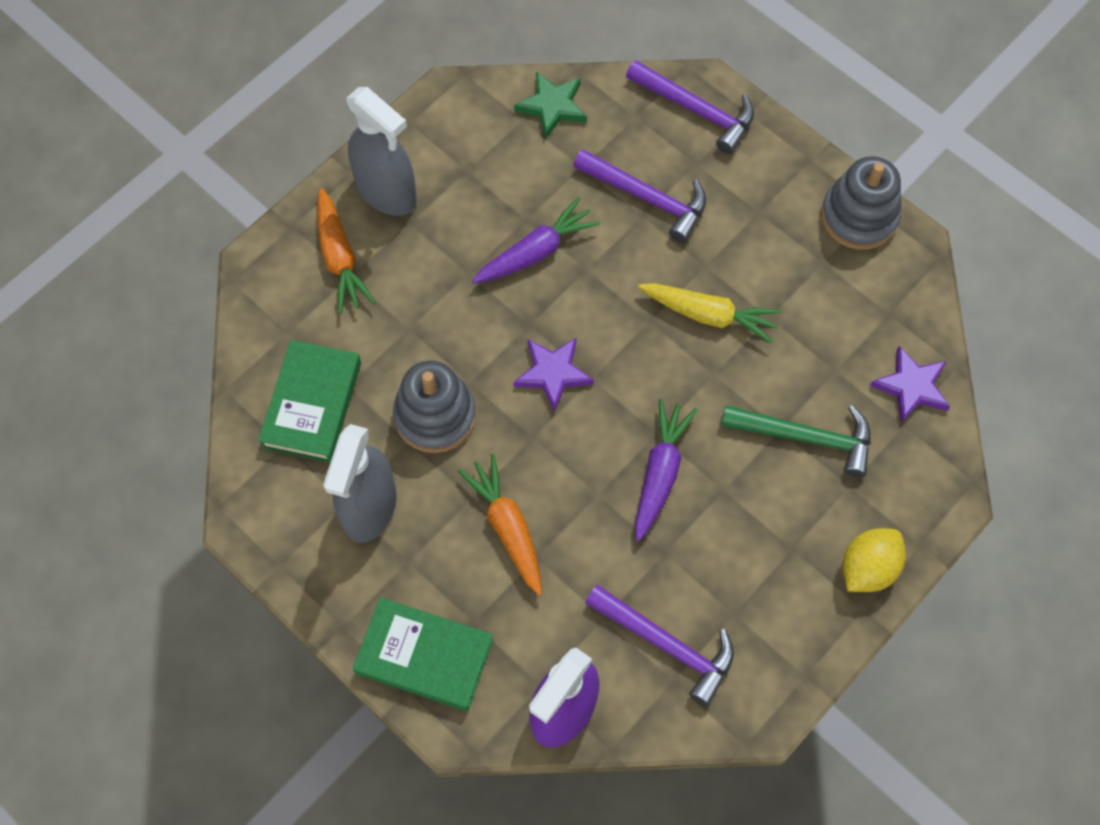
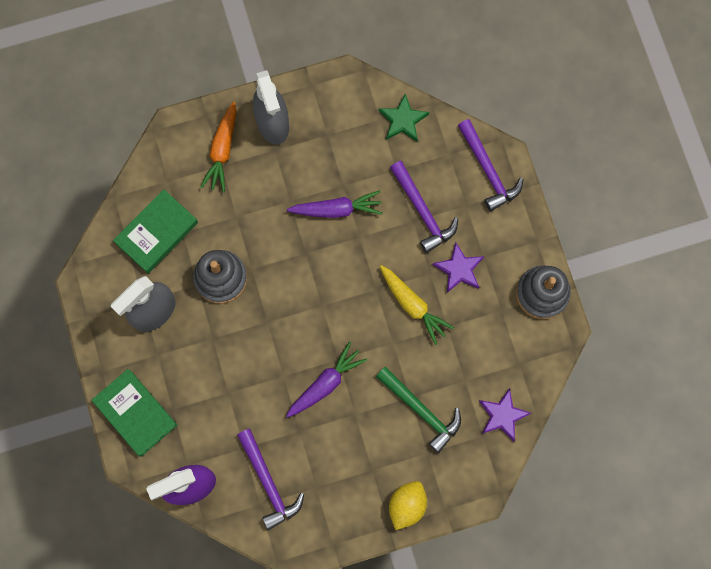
camera: 30 degrees right, 10 degrees up
(507, 527) = (222, 366): orange carrot -> none
(553, 373) = (301, 290): purple star -> purple star (459, 269)
(868, 568) = (407, 505): yellow lemon -> yellow lemon turned 45 degrees counterclockwise

